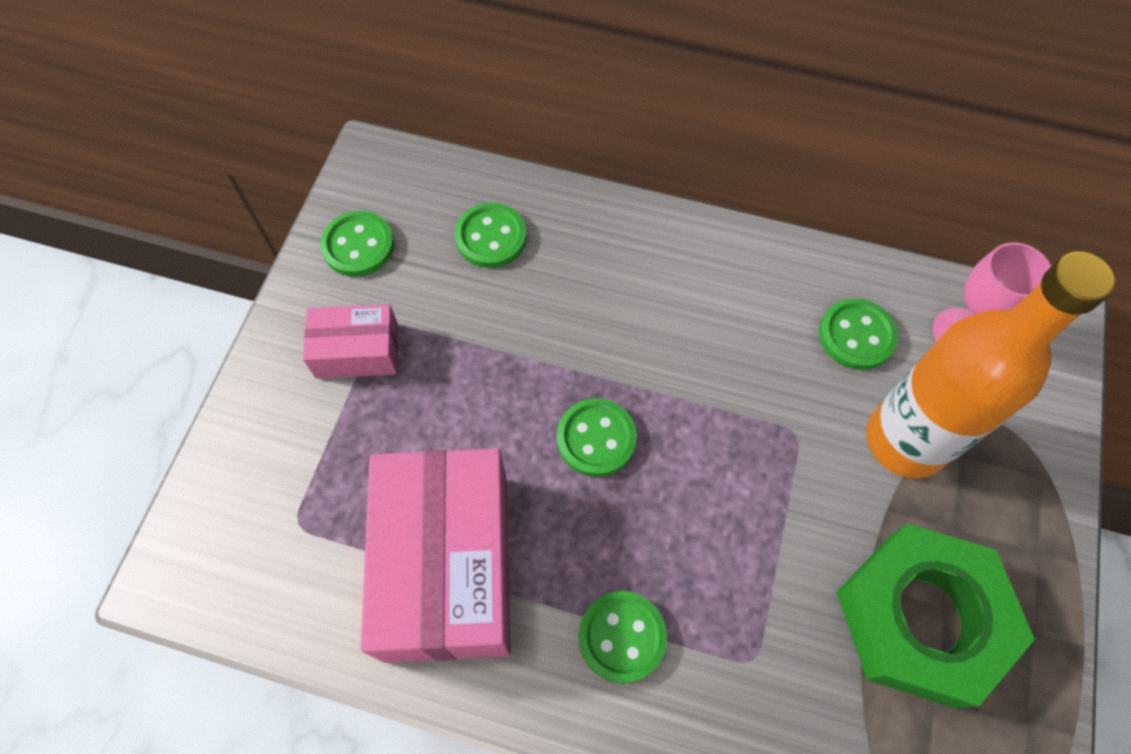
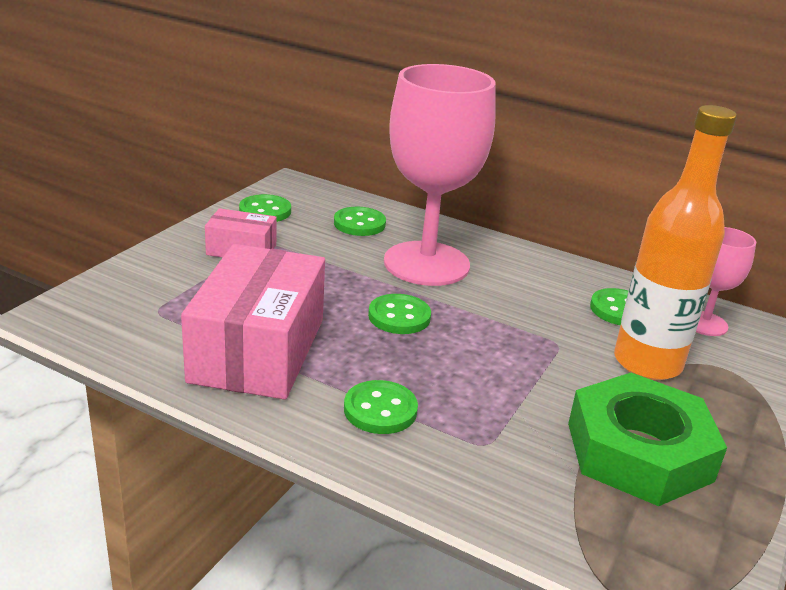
camera: 10 degrees right, 35 degrees down
(600, 307) = (426, 264): none -> pink goblet

